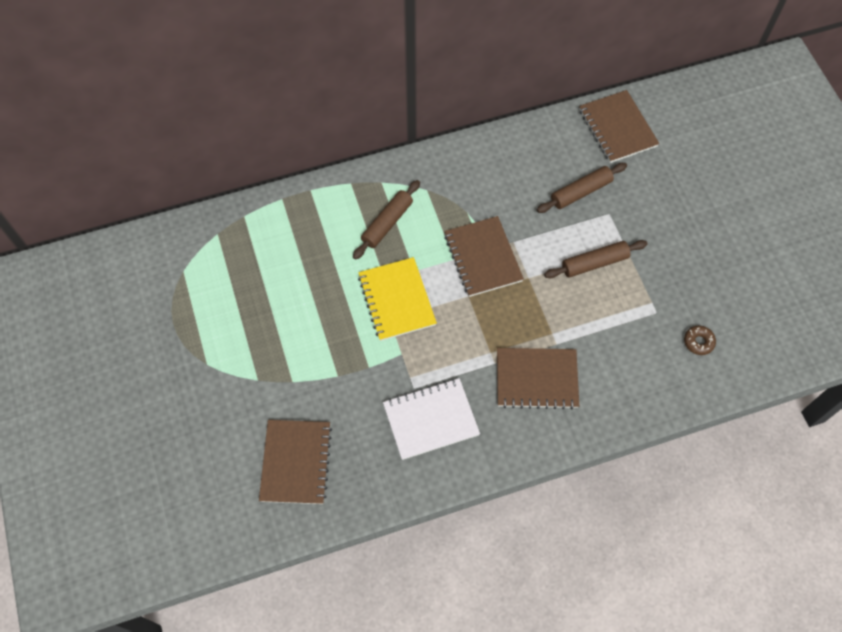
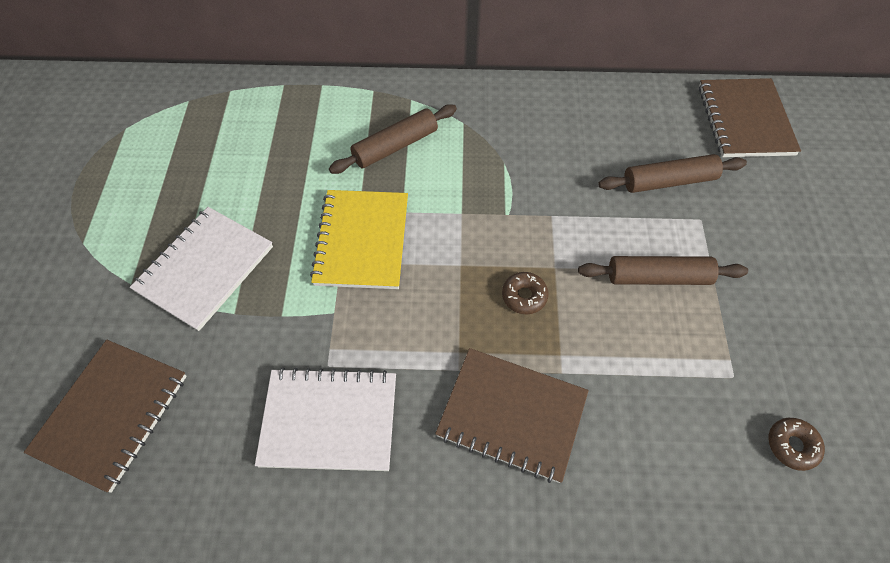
camera: 20 degrees right, 5 degrees down
(302, 353) = (205, 269): none -> white notebook
(483, 258) = (501, 223): brown notebook -> none
(516, 303) = (524, 296): none -> brown donut

